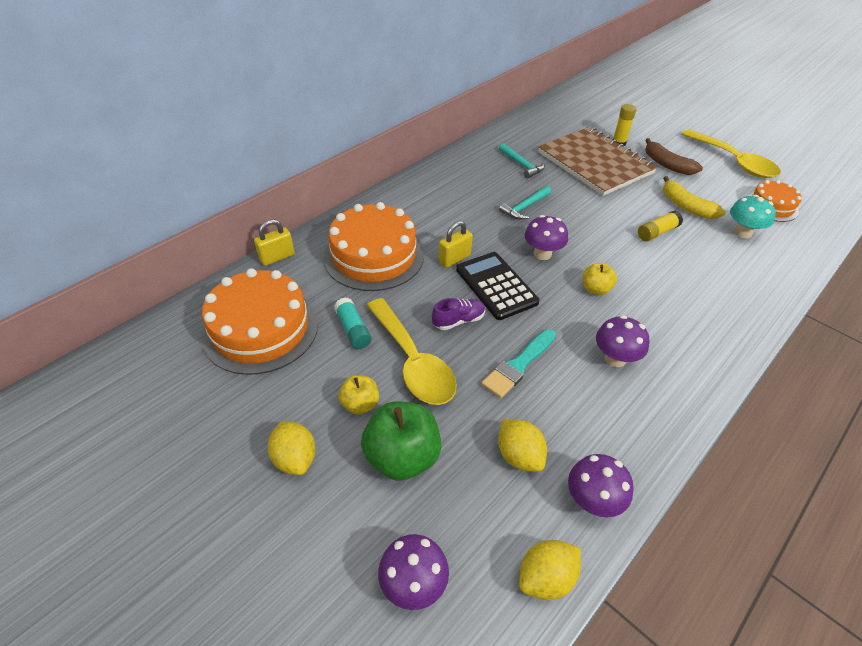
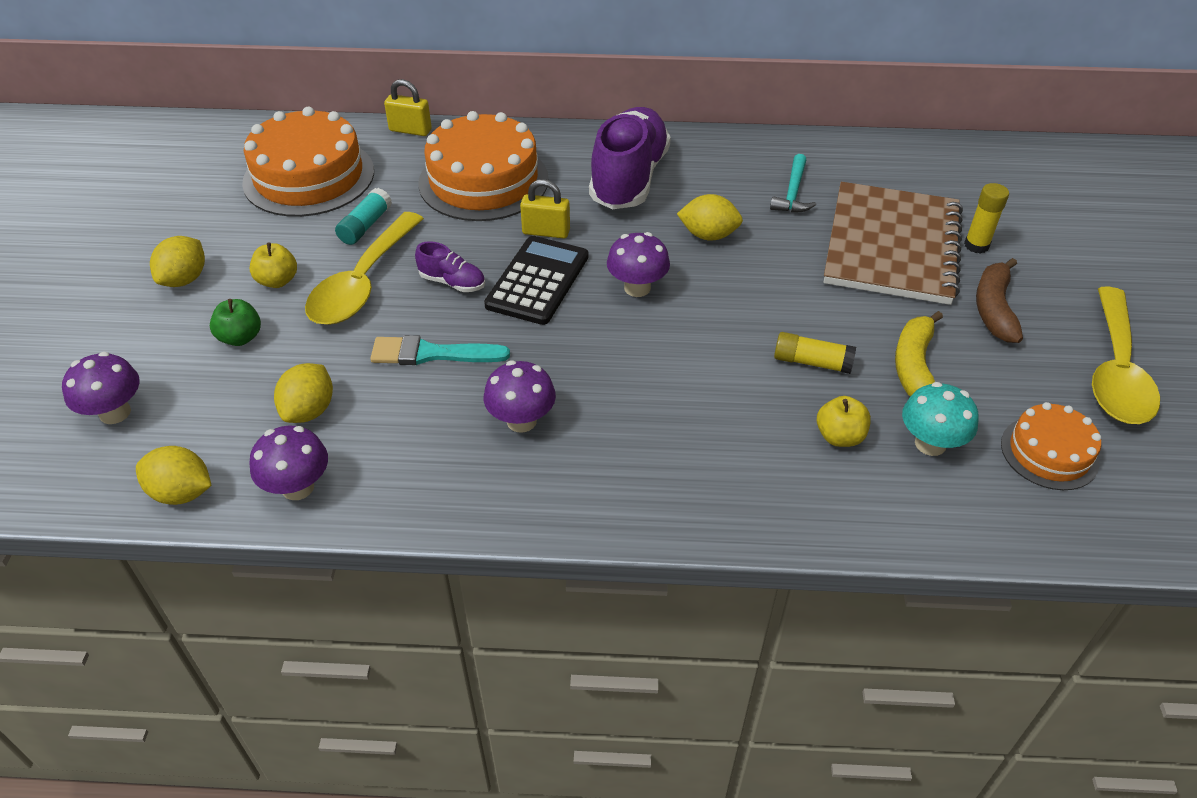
camera: 50 degrees right, 0 degrees up
(402, 457) = (240, 337): green apple -> green apple, size x0.56
(443, 205) = (629, 178): none -> purple shoe
(525, 207) = (708, 235): turquoise hammer -> yellow lemon
(596, 289) = (625, 356): yellow apple -> yellow apple (839, 436)

